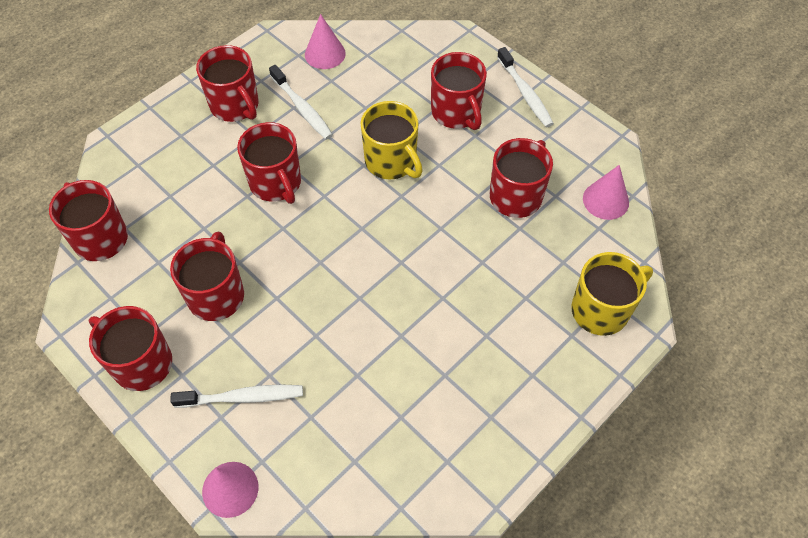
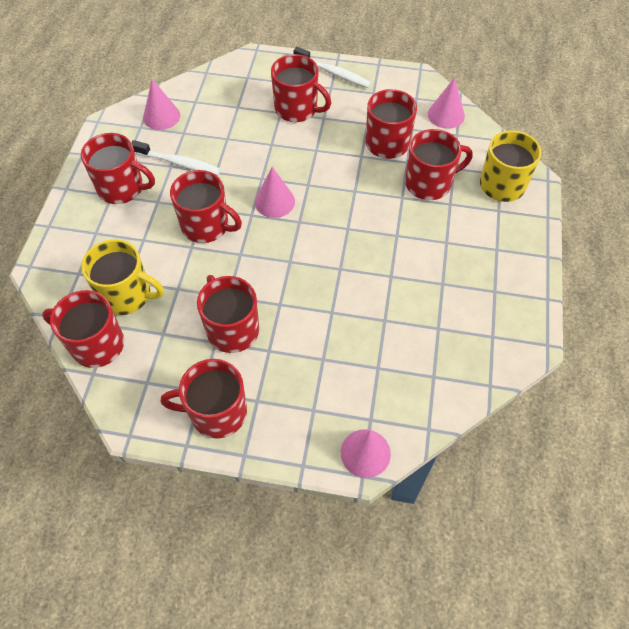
camera: 35 degrees left, 0 degrees up
(243, 397) = (317, 386): white toothbrush -> none
(356, 195) = (274, 201): none -> pink cone
(391, 161) = (280, 165): yellow mug -> yellow mug (127, 295)
(522, 264) = (429, 183): none -> red mug

